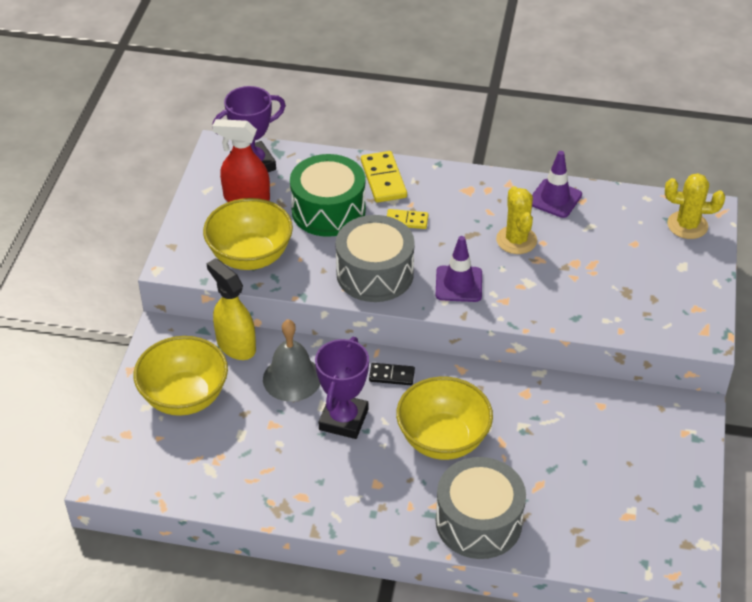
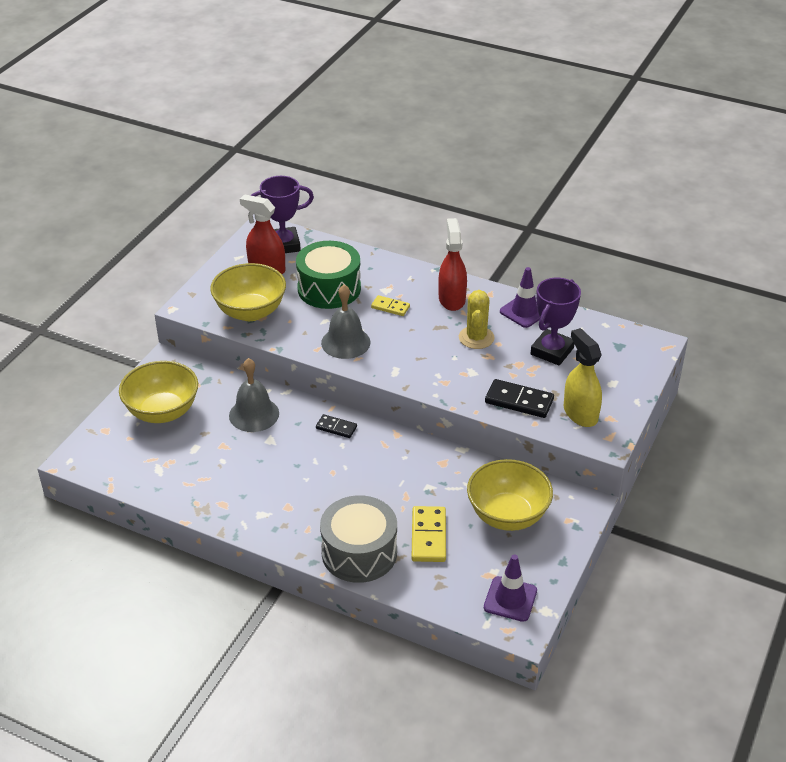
camera: 15 degrees right, 5 degrees down
(236, 345) = (220, 381): yellow spray bottle -> yellow spray bottle (580, 413)
(343, 419) = (282, 453): purple trophy -> purple trophy (552, 351)
(375, 273) = (345, 342): grey drum -> grey bell
(383, 179) = (385, 273): yellow domino -> yellow domino (428, 536)
(443, 439) = (357, 484): yellow bowl -> yellow bowl (507, 515)
(458, 284) = (412, 362): purple traffic cone -> purple traffic cone (510, 599)
(470, 198) = (451, 299): none -> red spray bottle
(593, 307) = (519, 401): none -> black domino
(687, 225) = (631, 352): yellow cactus -> none

